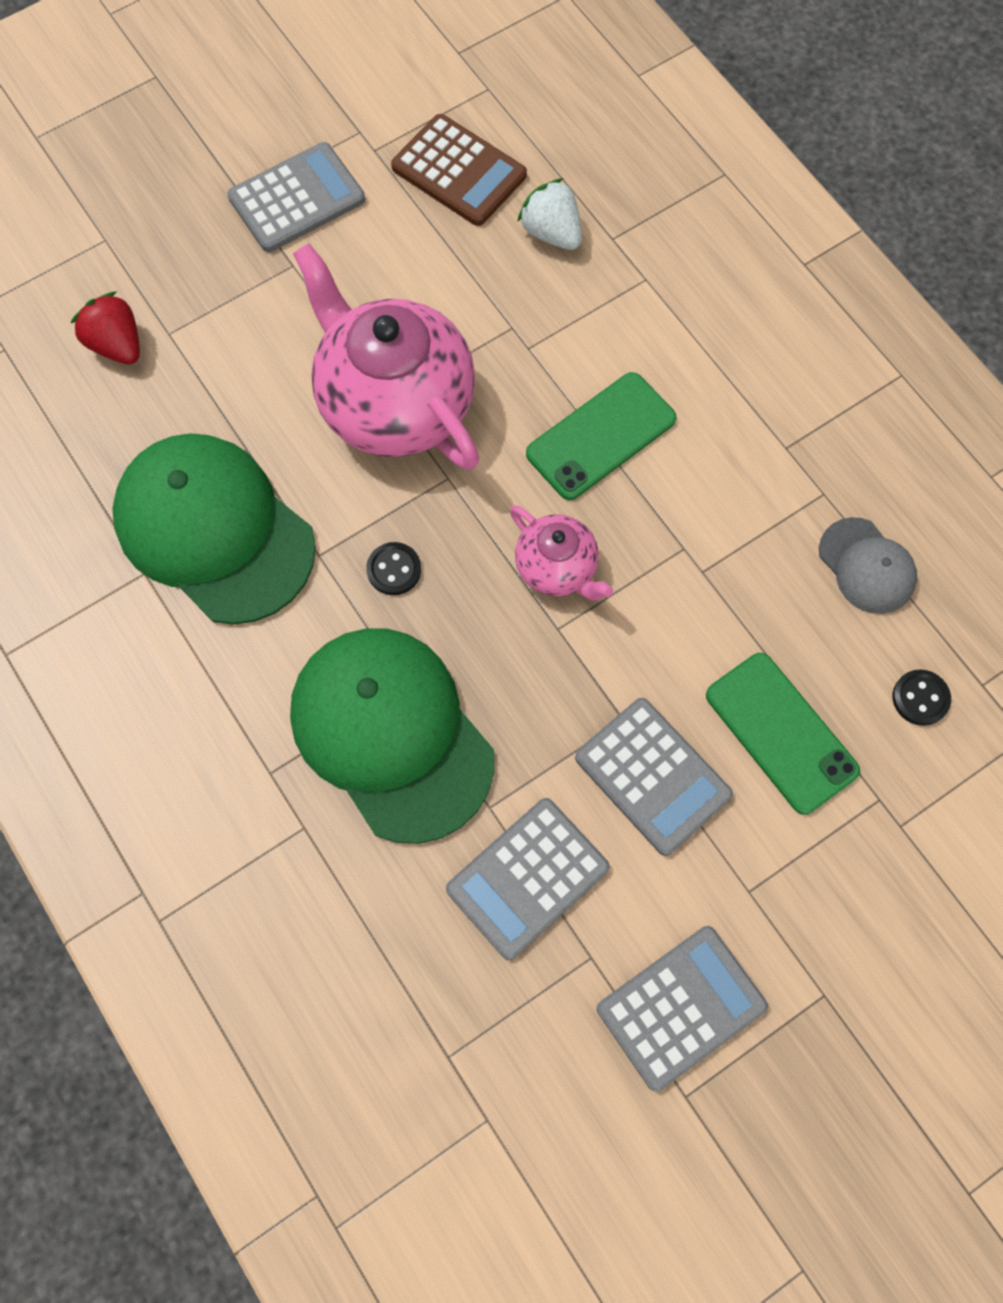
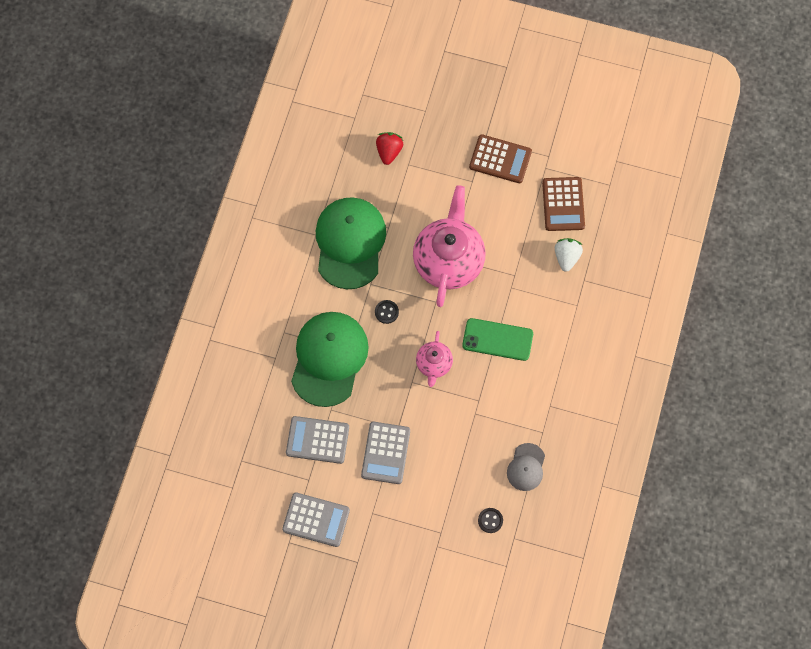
camera: 50 degrees right, 0 degrees up
(297, 199) = (500, 159): grey calculator -> brown calculator
(781, 733) = (437, 483): green phone -> none

